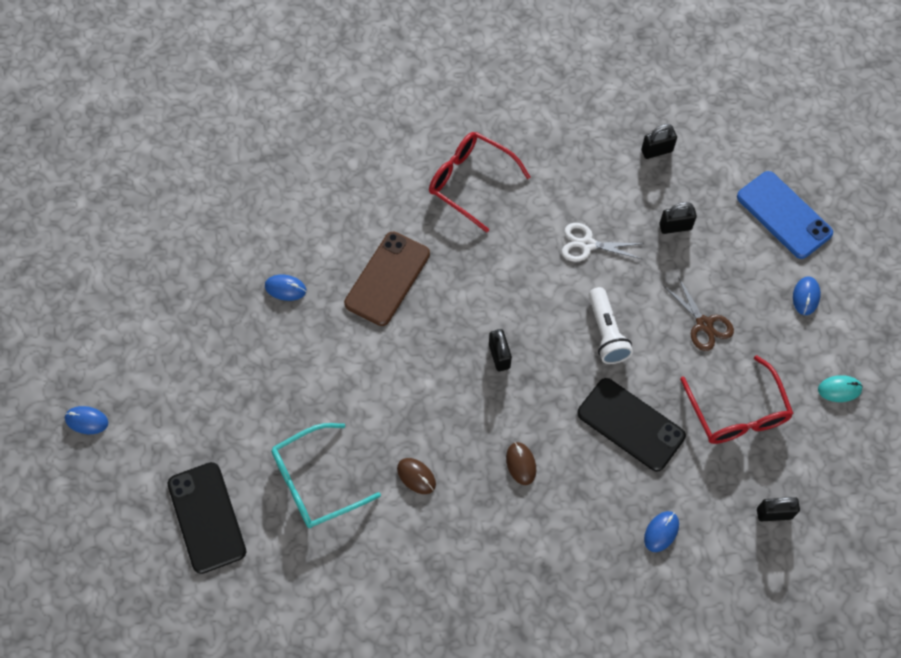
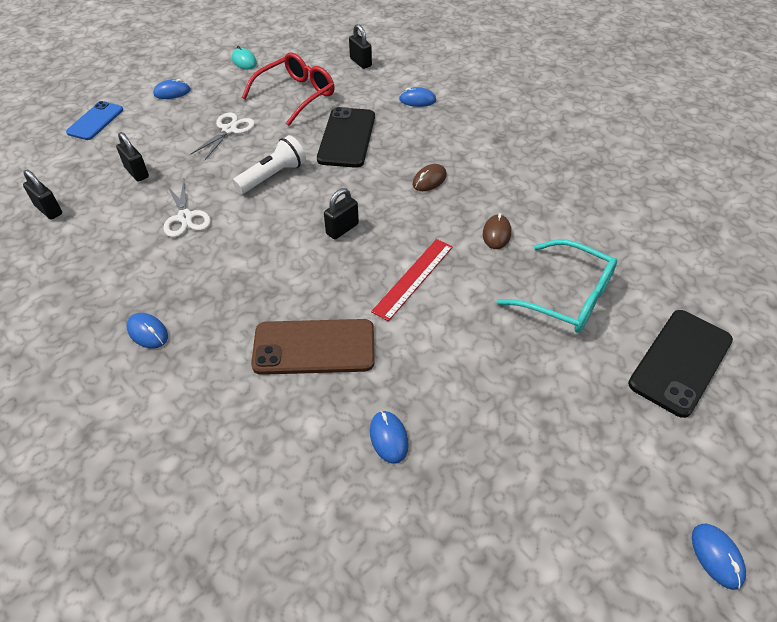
camera: 120 degrees left, 15 degrees down
(409, 380) = (413, 278): none -> red ruler
(470, 182) = (148, 332): red glasses -> blue mouse
(704, 324) = (229, 130): brown scissors -> white scissors
(783, 215) = (95, 121): blue phone -> blue phone, size x0.66

